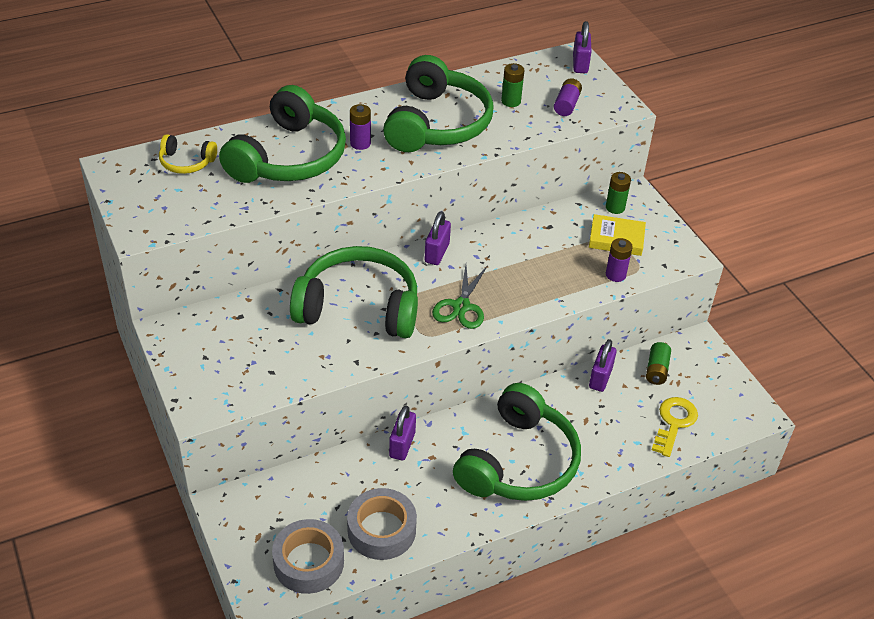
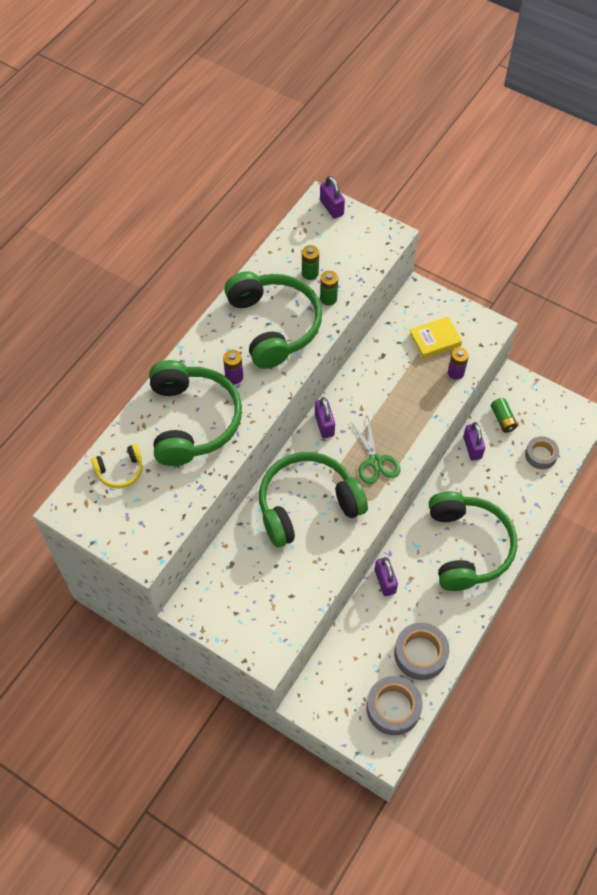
camera: 30 degrees left, 15 degrees up
(566, 105) = (351, 254): purple battery -> none
(615, 207) = (414, 312): green battery -> green battery (328, 298)
(674, 423) = (540, 455): yellow key -> grey tape

